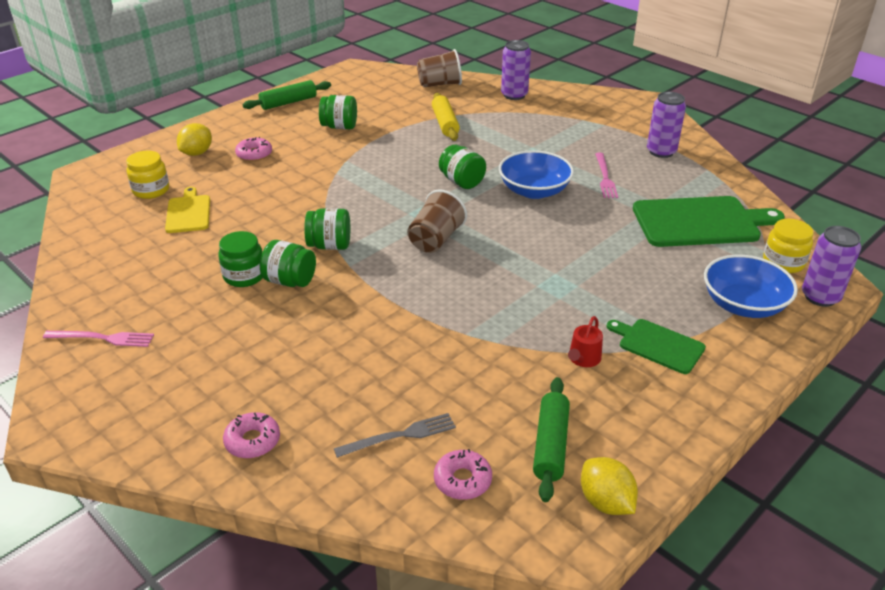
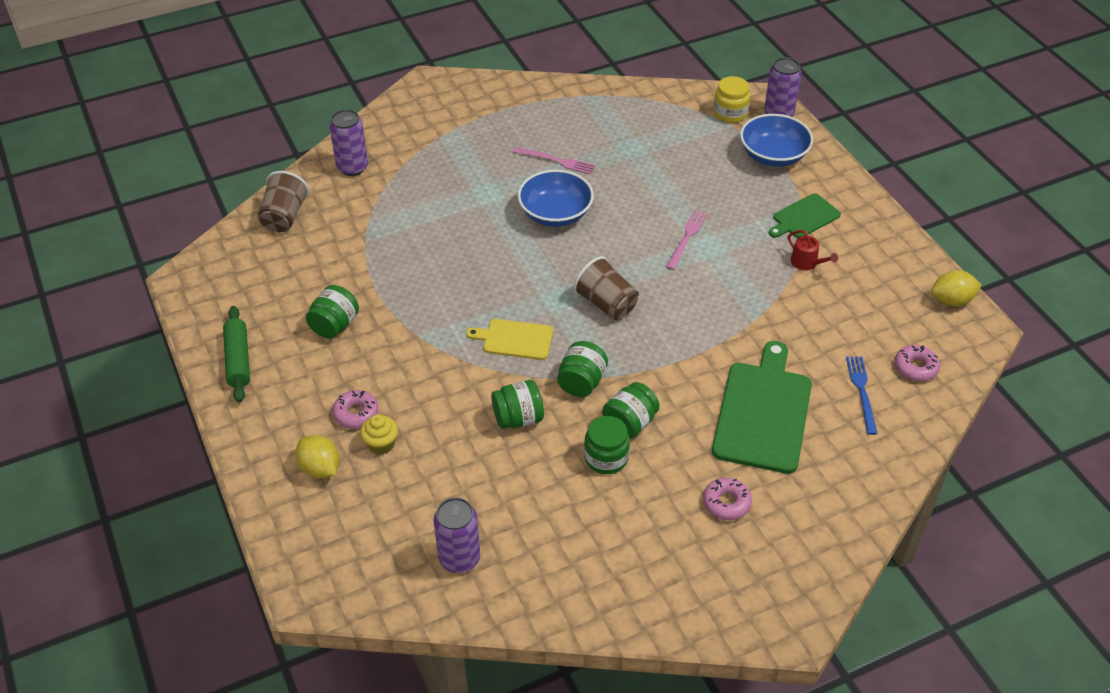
camera: 70 degrees left, 10 degrees up
(102, 338) = (667, 585): pink fork -> pink fork (687, 238)
(151, 190) = (389, 523): yellow jar -> none
(188, 212) = (459, 491): yellow cutting board -> yellow cutting board (515, 339)
(227, 170) = (381, 444): none -> yellow cupcake
(252, 441) = (843, 485): pink donut -> pink donut (726, 503)
(400, 436) = (861, 391): grey fork -> blue fork
(445, 123) = (383, 237): yellow rolling pin -> none
(462, 182) = (512, 258): green jar -> green jar (518, 418)
(550, 445) = (893, 311): green rolling pin -> none
(661, 152) = (531, 110): purple can -> purple can (459, 558)
(700, 222) = (656, 133): green cutting board -> green cutting board (763, 412)

